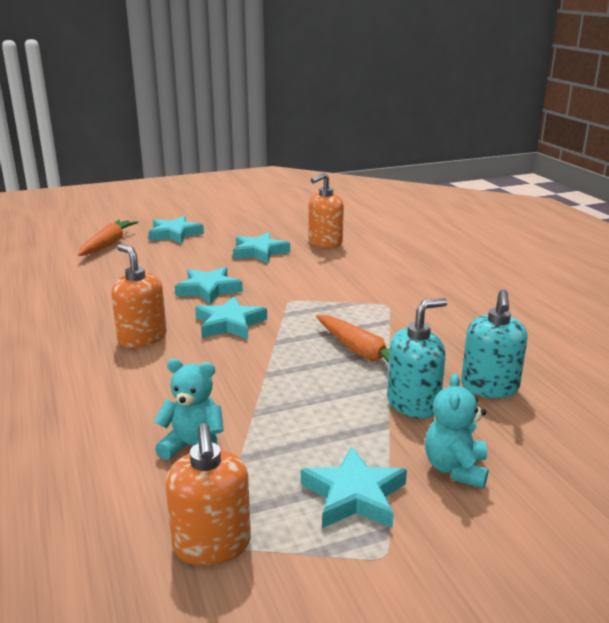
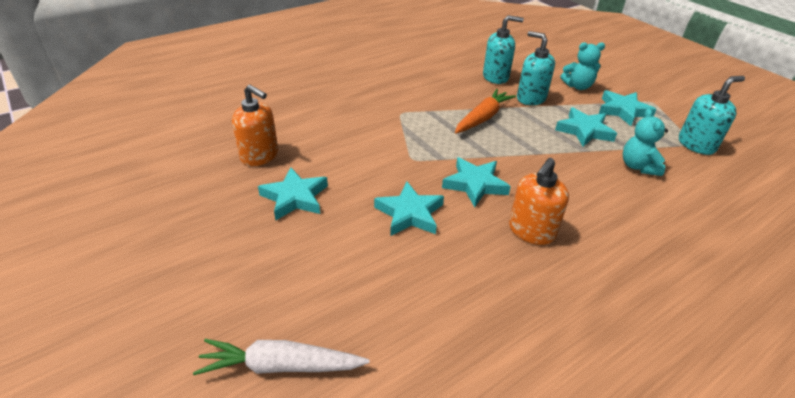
camera: 105 degrees left, 15 degrees up
(108, 244) = (280, 366): orange carrot -> white carrot
(175, 234) = (230, 293): turquoise star -> turquoise star (584, 131)
(212, 545) = (696, 145): orange soap dispenser -> turquoise soap dispenser

